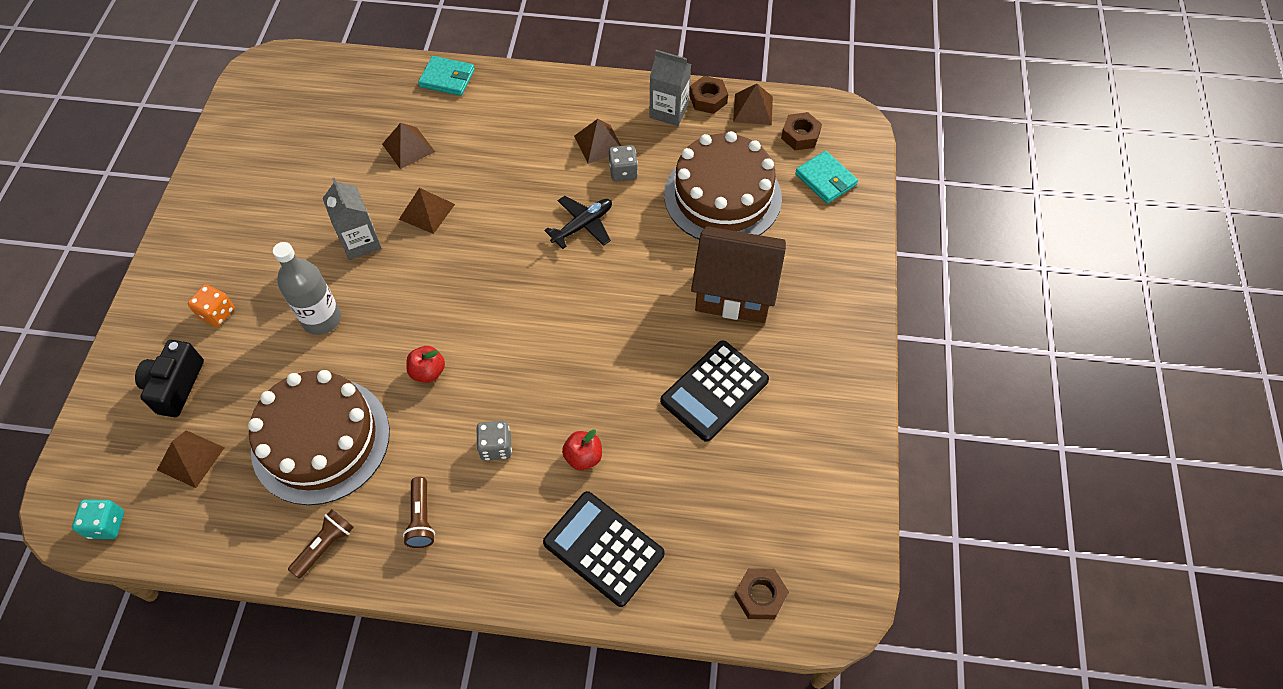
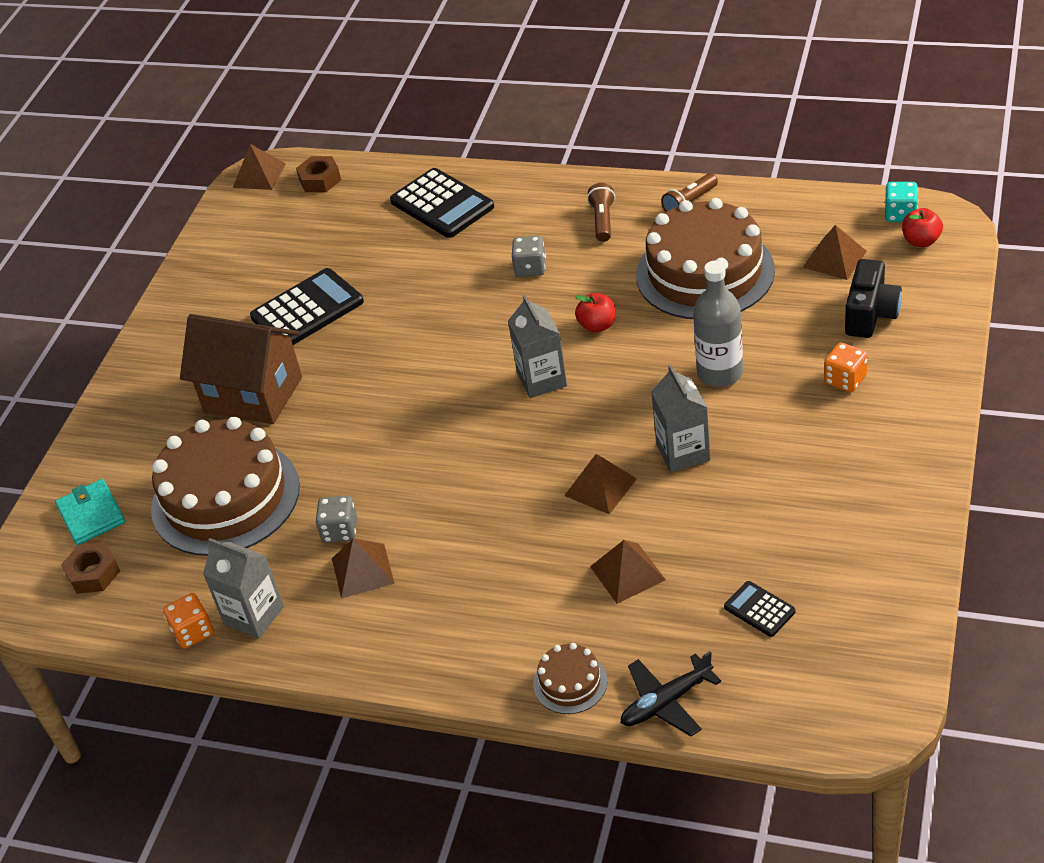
camera: 165 degrees left, 15 degrees down
(320, 126) = (759, 609): none -> black calculator
(447, 78) = (570, 682): turquoise wallet -> brown cake
(477, 310) = (542, 379): none -> grey carton
(583, 225) = (406, 466): black plane -> black plane (666, 702)
(583, 457) = (447, 261): red apple -> red apple (921, 241)
(708, 99) = (193, 632): brown nut -> orange dice
(753, 109) = (138, 614): brown pyramid -> brown pyramid (259, 175)

